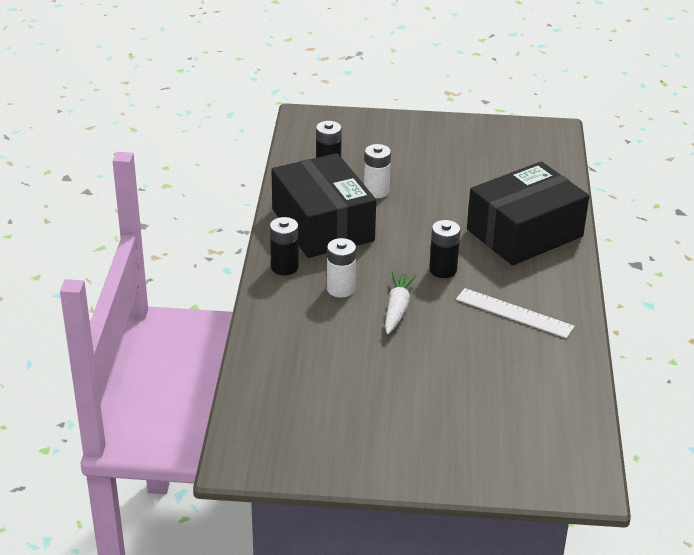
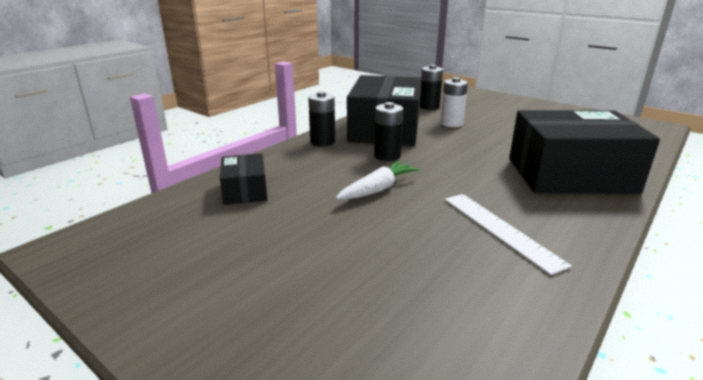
camera: 35 degrees right, 10 degrees down
(294, 354) = (245, 190): none -> black box
(340, 289) = (346, 164): white battery -> none
(443, 270) = (455, 177): black battery -> black battery (387, 156)

